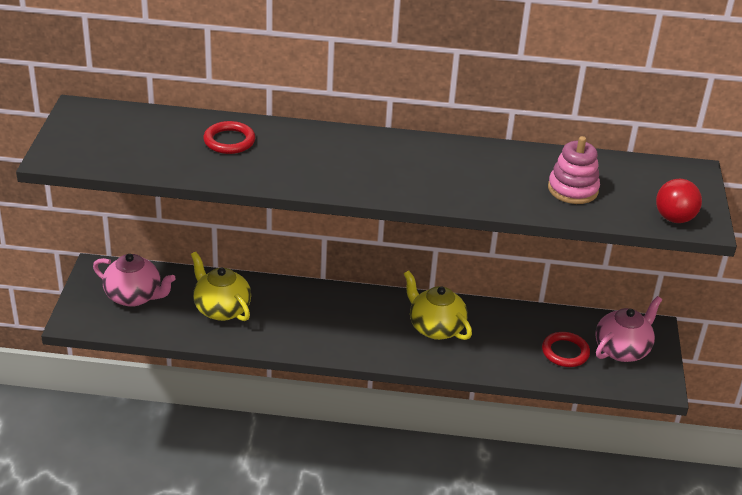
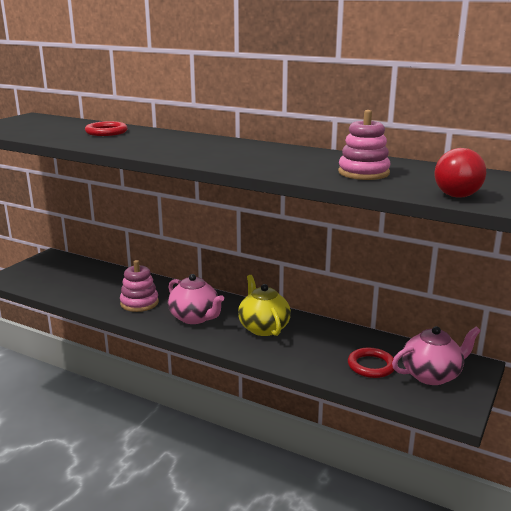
camera: 25 degrees right, 15 degrees down
(134, 296) = (57, 272): pink teapot -> pink teapot (195, 317)
(221, 309) = (108, 288): yellow teapot -> none
(277, 323) = (139, 303): none -> pink stacking toy

